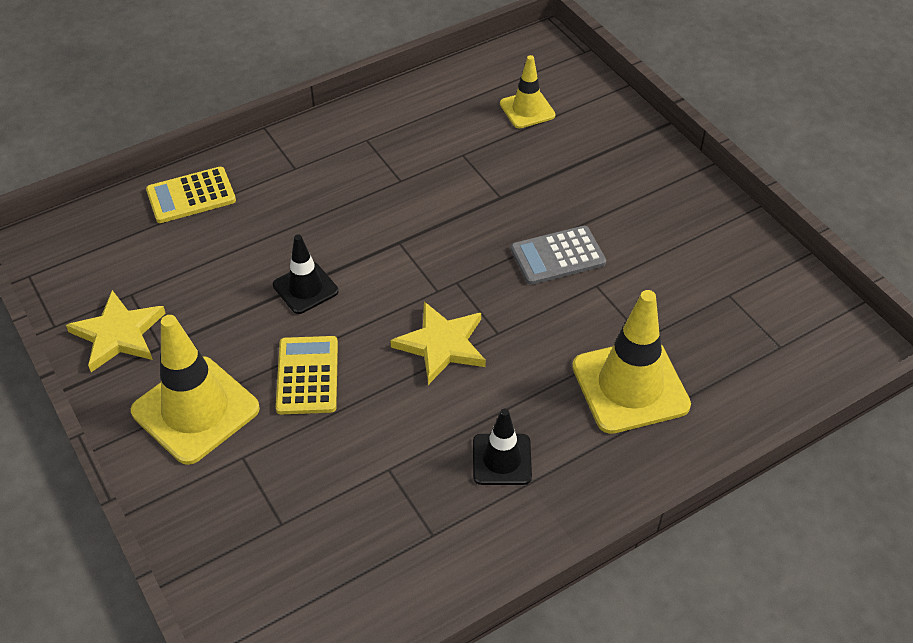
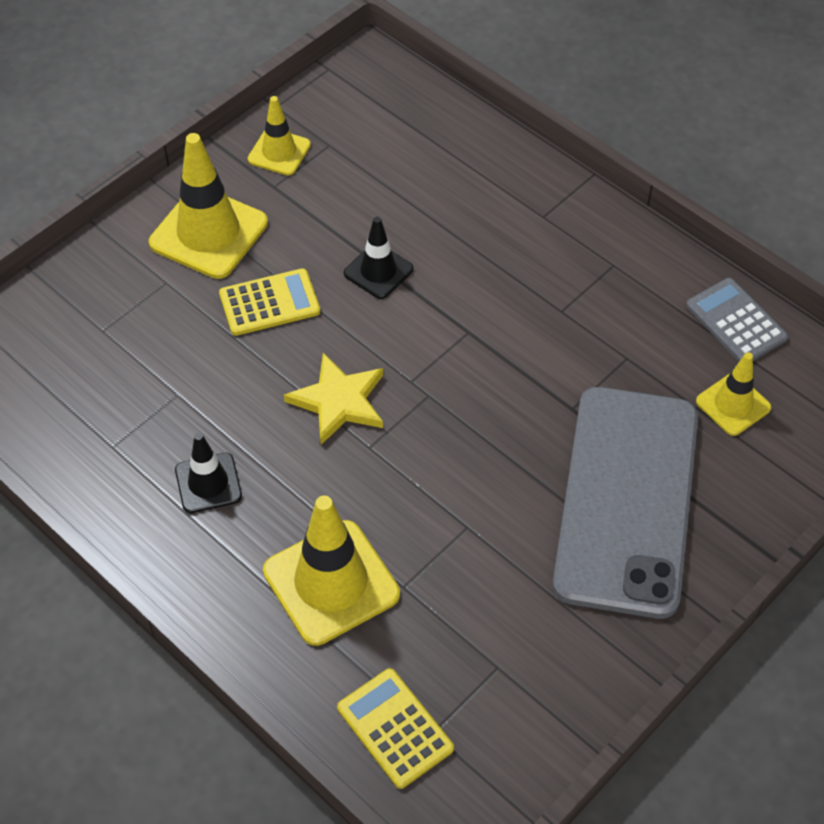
camera: 75 degrees right, 5 degrees up
(118, 334) = (279, 152): yellow star -> yellow traffic cone
(191, 196) = (470, 147): yellow calculator -> yellow calculator (395, 728)
(558, 256) = (499, 481): grey calculator -> grey calculator (736, 322)
(596, 187) = (627, 500): none -> grey phone

